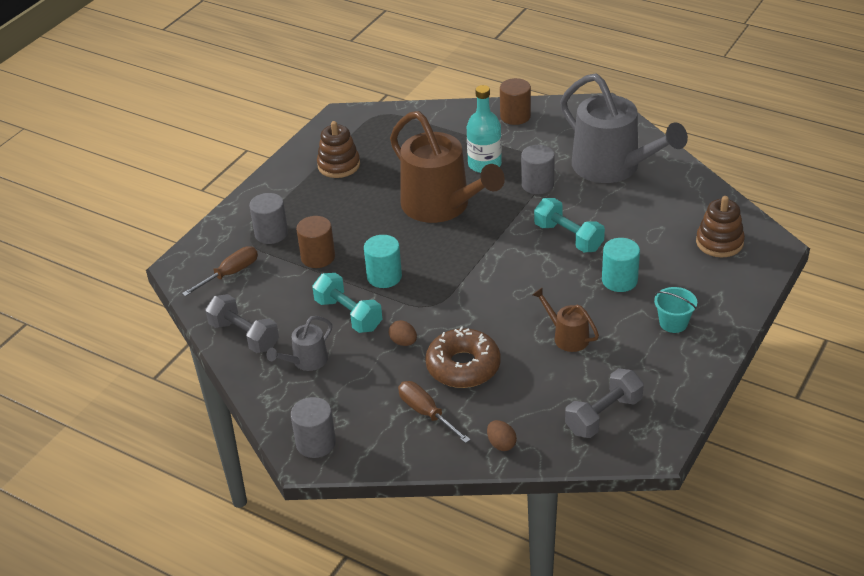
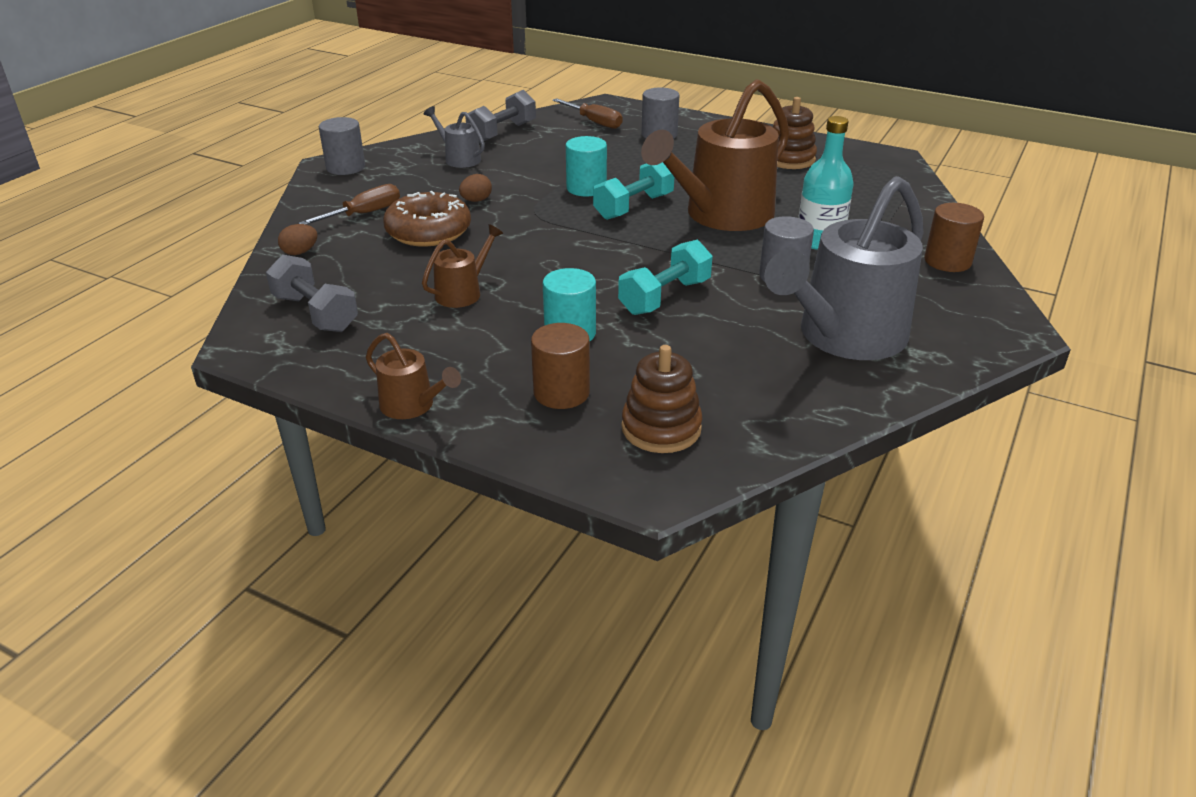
camera: 85 degrees right, 5 degrees down
(318, 257) = (620, 156): brown cylinder -> brown cylinder (561, 393)
(348, 315) = (525, 174): turquoise dumbbell -> turquoise dumbbell (633, 207)
(673, 323) = (473, 373): turquoise bucket -> none
(715, 348) = (412, 406): none -> brown watering can

